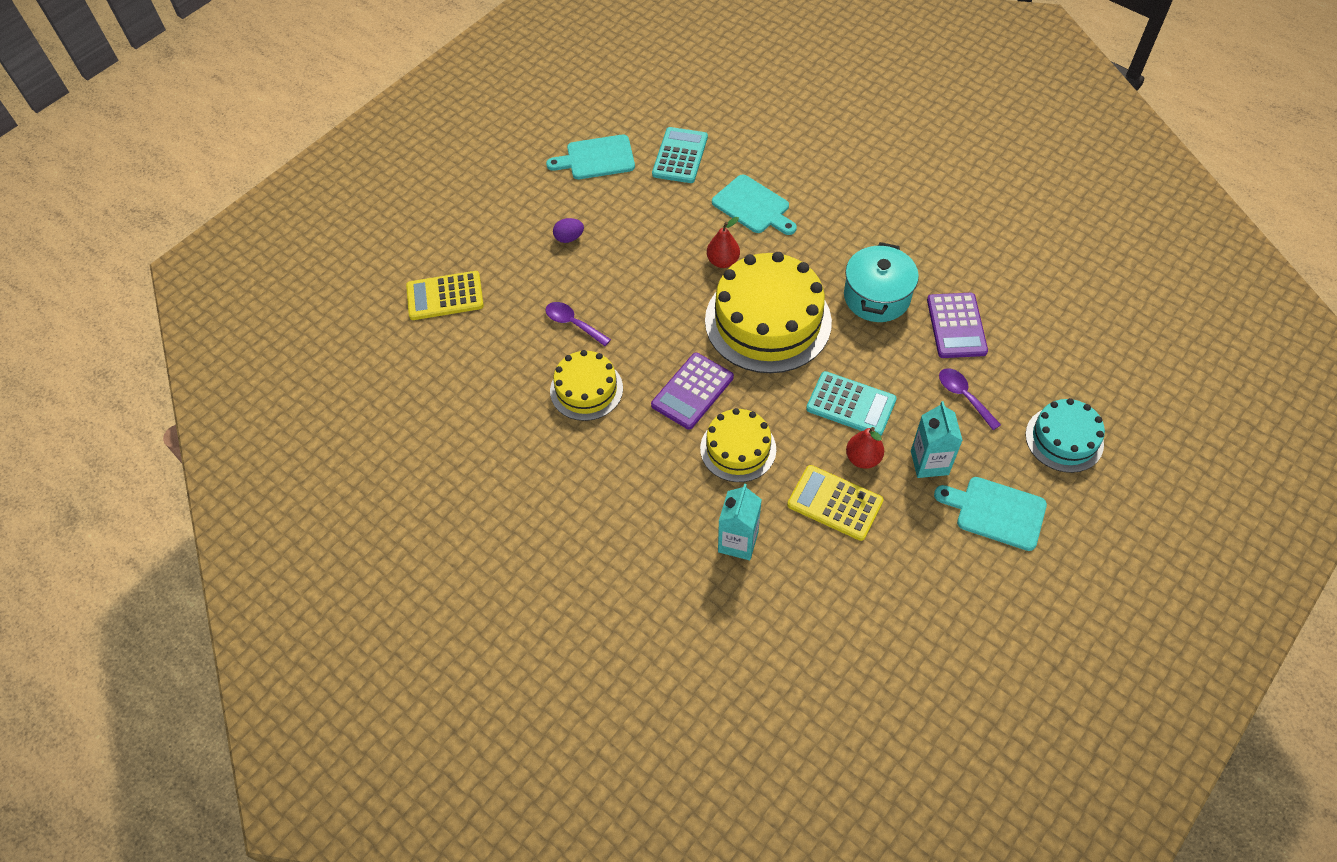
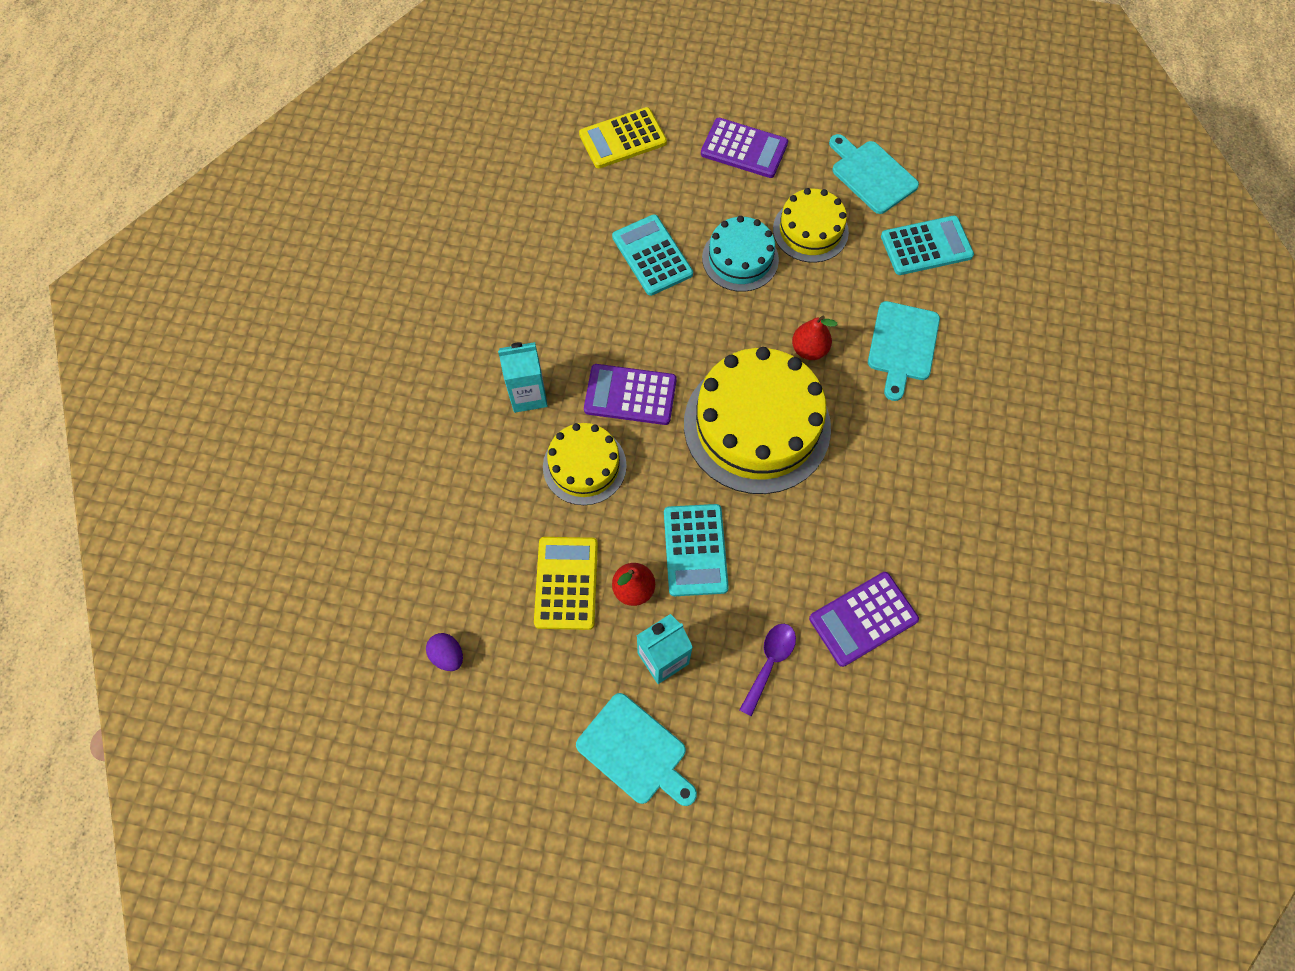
camera: 60 degrees right, 10 degrees up
(445, 296) = (623, 139): yellow calculator -> yellow calculator turned 75 degrees counterclockwise
(515, 222) = (744, 149): none -> purple calculator
(569, 238) = (753, 202): purple egg -> purple egg (448, 655)
(573, 323) = (652, 255): purple spoon -> turquoise calculator
(586, 389) = (582, 303): yellow cake -> yellow cake (810, 230)
(738, 542) = (479, 512): turquoise carton -> turquoise carton (528, 395)
(876, 297) = (853, 519): turquoise pot -> none
(996, 512) = (635, 751): turquoise cutting board -> turquoise cutting board turned 135 degrees clockwise
(1064, 439) = (770, 795): turquoise cake -> turquoise cake (740, 258)

